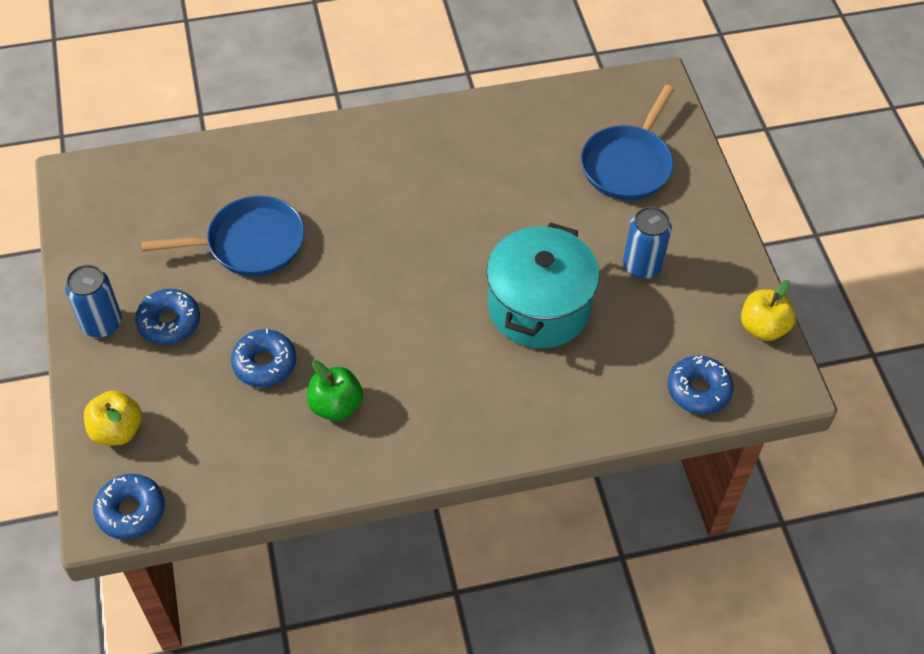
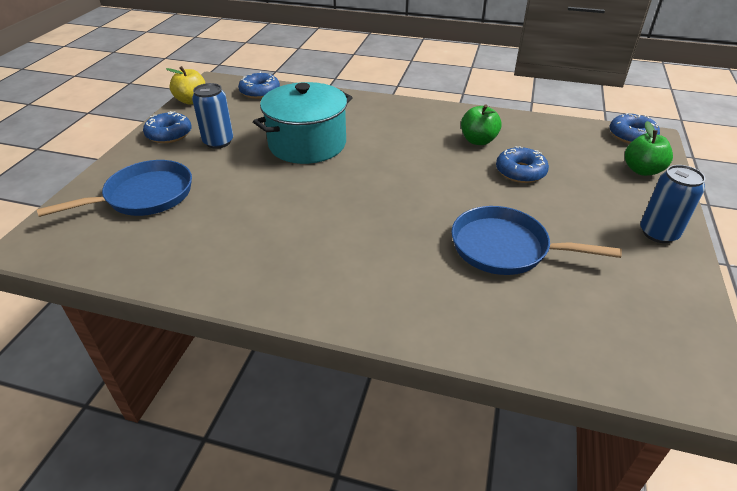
camera: 150 degrees left, 15 degrees down
(117, 430) = (642, 170): yellow apple -> green apple
(169, 322) = (594, 216): blue donut -> blue donut (169, 134)

